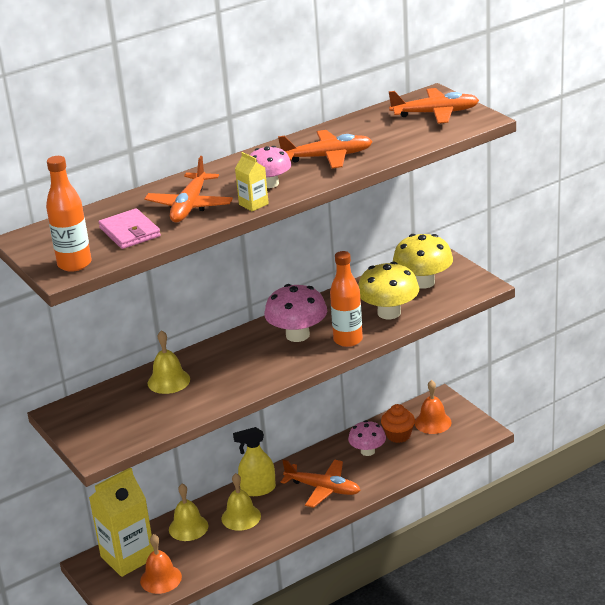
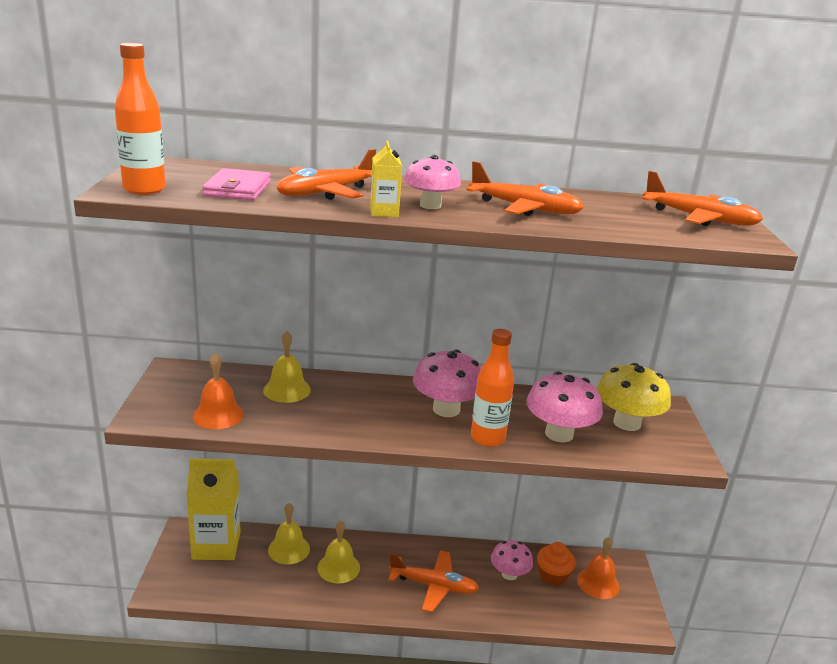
camera: 30 degrees right, 5 degrees down
(161, 579) = (216, 582): orange bell -> orange bell (218, 415)
(258, 489) = (379, 550): yellow spray bottle -> none
(323, 489) = (433, 586): orange plane -> orange plane turned 45 degrees counterclockwise
(389, 313) = (559, 434): yellow mushroom -> pink mushroom

